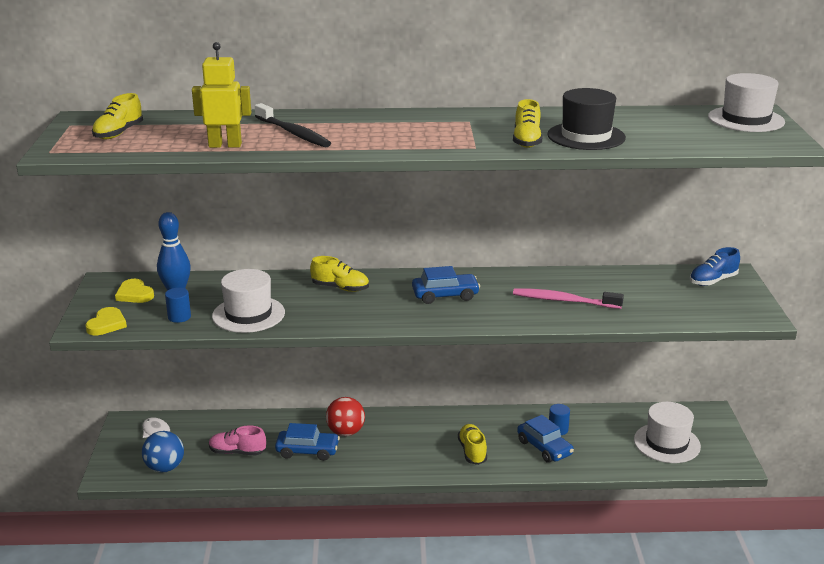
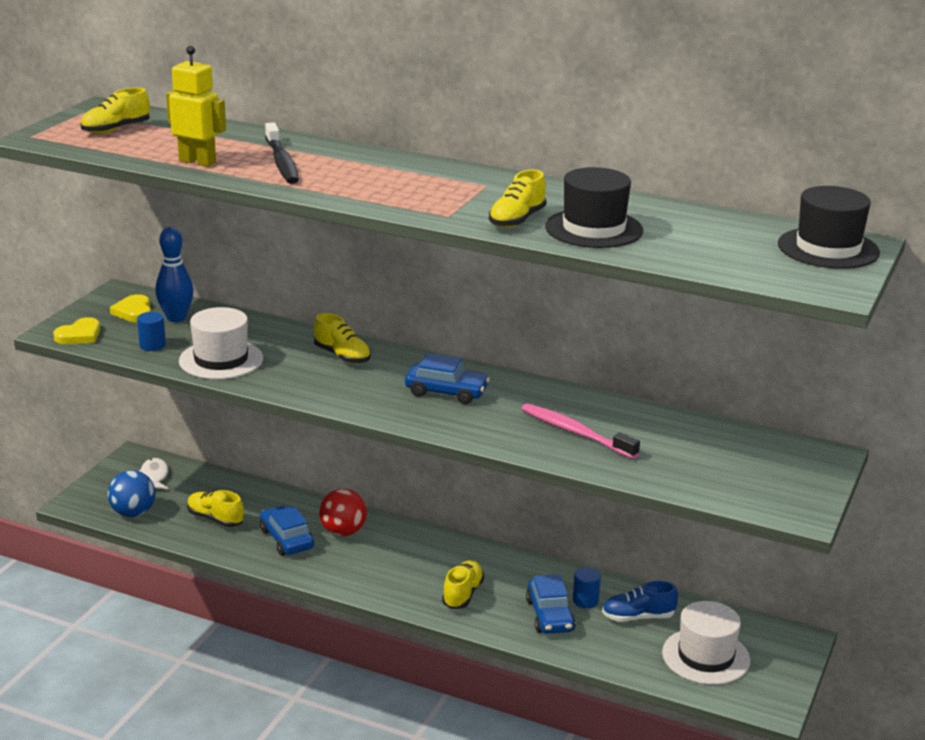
camera: 25 degrees right, 0 degrees up
(237, 452) = (215, 519): pink shoe -> yellow shoe
(307, 451) = (286, 539): blue car -> blue car turned 150 degrees counterclockwise
(713, 281) = (790, 457): blue shoe -> blue shoe (638, 617)
(746, 119) = (828, 248): white hat -> black hat

